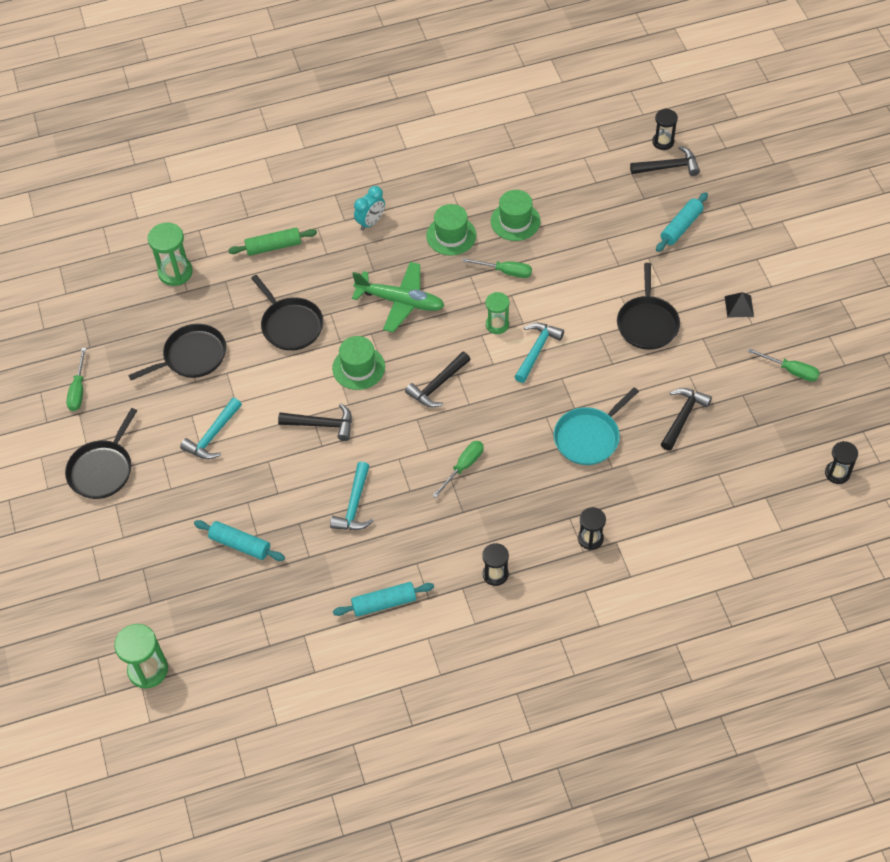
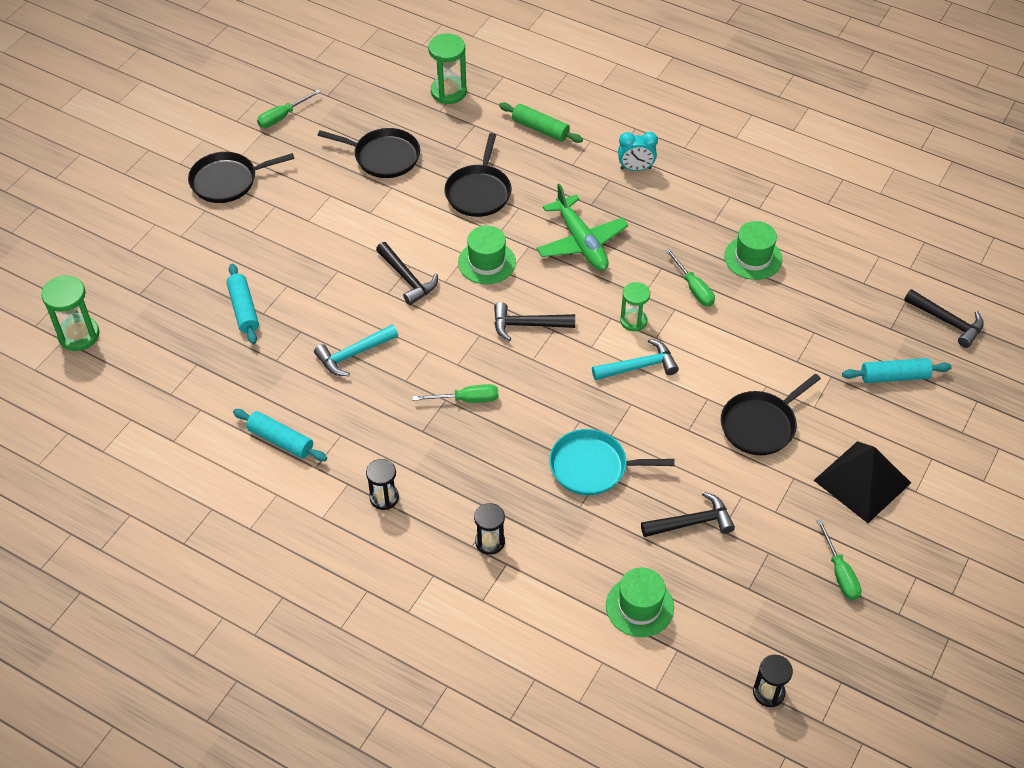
camera: 45 degrees right, 5 degrees down
(213, 436) = (325, 221): turquoise hammer -> none
(451, 235) = (685, 227): green hat -> green hat (639, 606)
(663, 142) = (969, 298): black hourglass -> none
(739, 306) = (862, 481): black pyramid -> black pyramid, size x2.11

